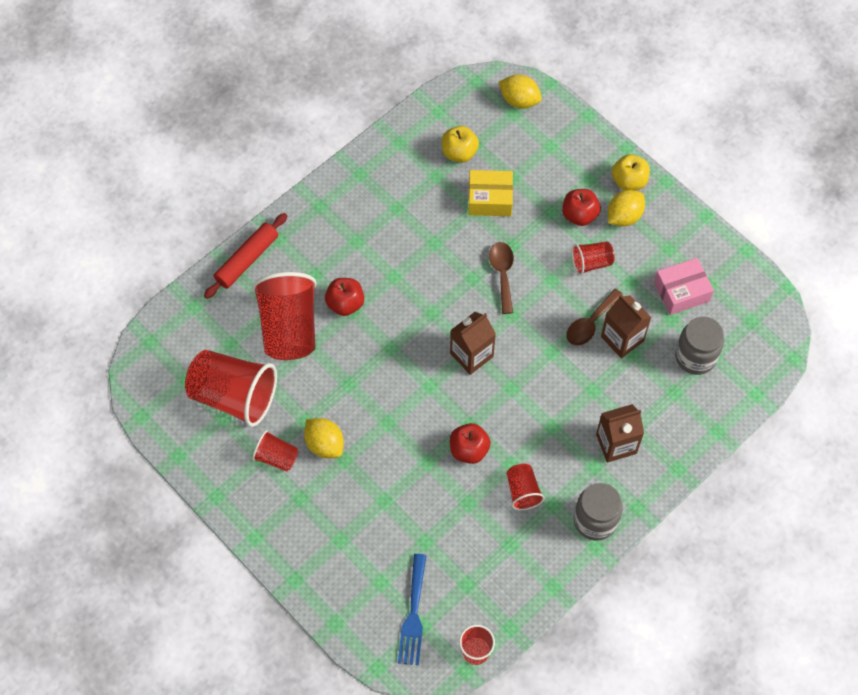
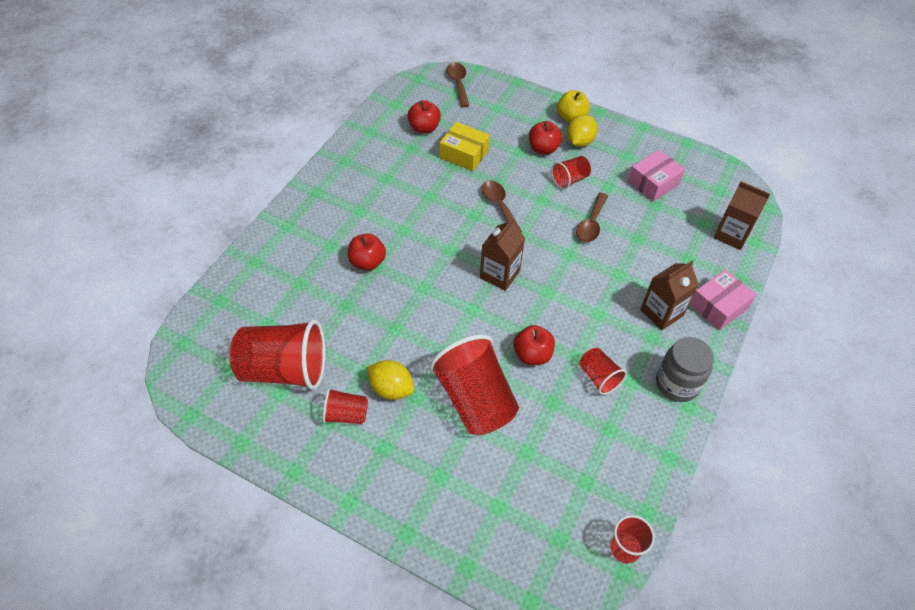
camera: 20 degrees left, 10 degrees down
(247, 260) = (262, 249): red rolling pin -> none
(289, 328) = (321, 295): red cup -> red cup (475, 400)
(413, 615) = (545, 530): blue fork -> none
(459, 153) = (424, 128): yellow apple -> red apple
(490, 199) = (464, 154): yellow box -> yellow box turned 45 degrees clockwise
(519, 100) = (458, 83): yellow lemon -> brown spoon
(622, 338) = (623, 229): brown carton -> brown carton (732, 235)
(678, 454) = (718, 306): none -> pink box
(695, 357) = (690, 227): grey jar -> none

